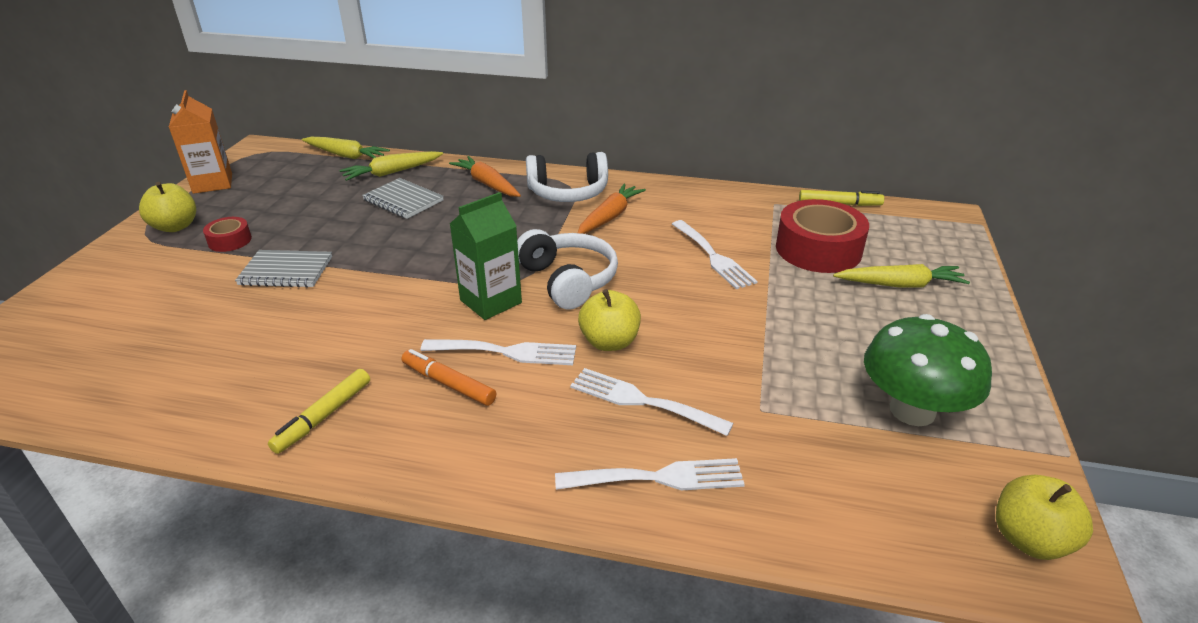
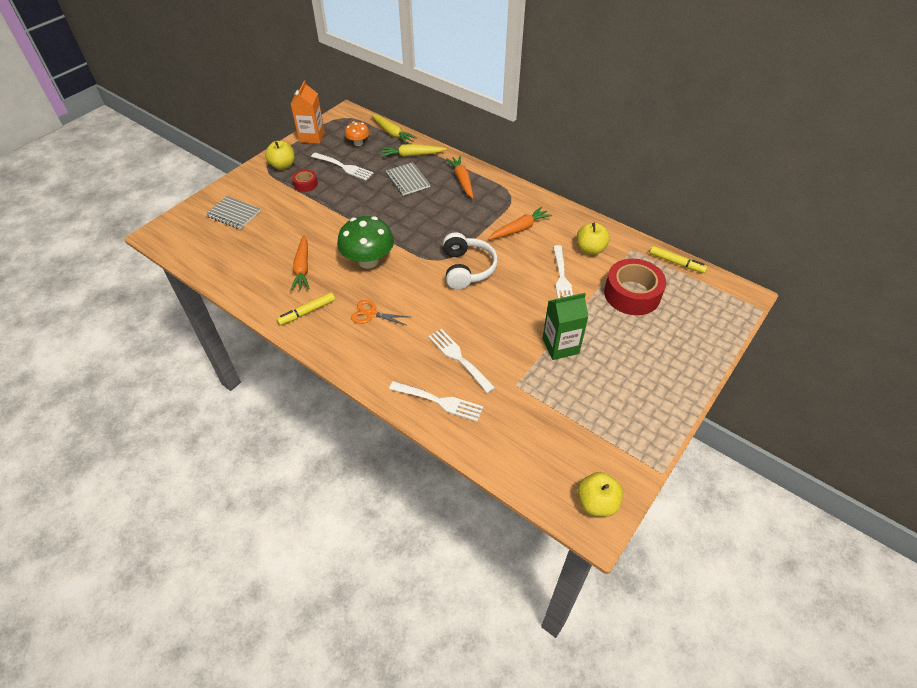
camera: 25 degrees right, 15 degrees up
(280, 353) = (302, 268): none -> orange carrot
(286, 271) = (325, 215): grey notebook -> grey notebook (234, 214)
(297, 176) = (358, 143): none -> orange mushroom
(449, 384) = (371, 314): orange marker -> orange scissors
(491, 301) = (418, 269): green carton -> green carton (560, 346)
(506, 352) = (408, 305): white fork -> white fork (344, 167)
(568, 192) = (506, 201): white headphones -> none
(609, 342) = (464, 317): yellow apple -> yellow apple (590, 249)
(900, 285) = (662, 336): yellow carrot -> none
(912, 410) = (597, 416): green mushroom -> green mushroom (368, 261)

